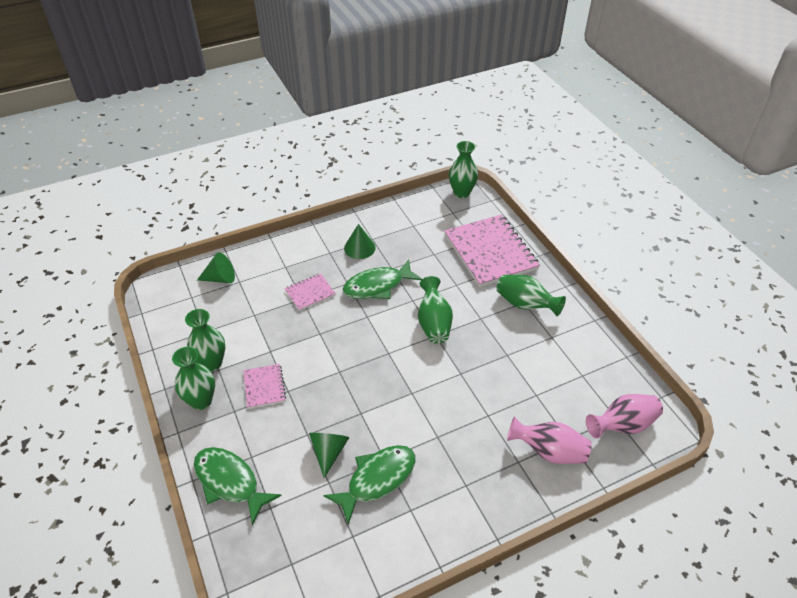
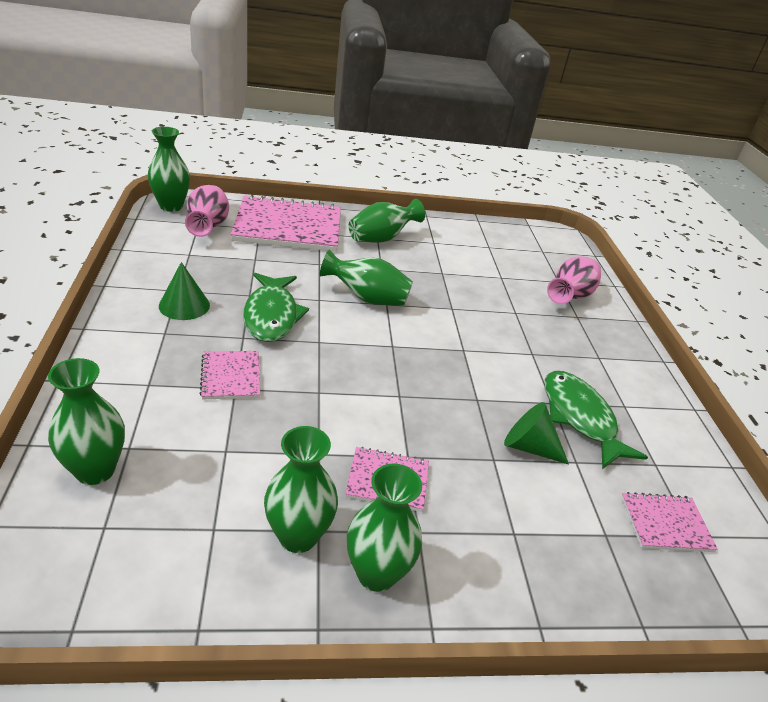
camera: 75 degrees left, 10 degrees down
(220, 278) = (95, 470): green cone -> green vase
(229, 482) = (554, 573): green fish -> none
(295, 544) = (665, 524): none -> pink notebook
(622, 425) = (552, 251): pink vase -> pink vase (208, 226)

